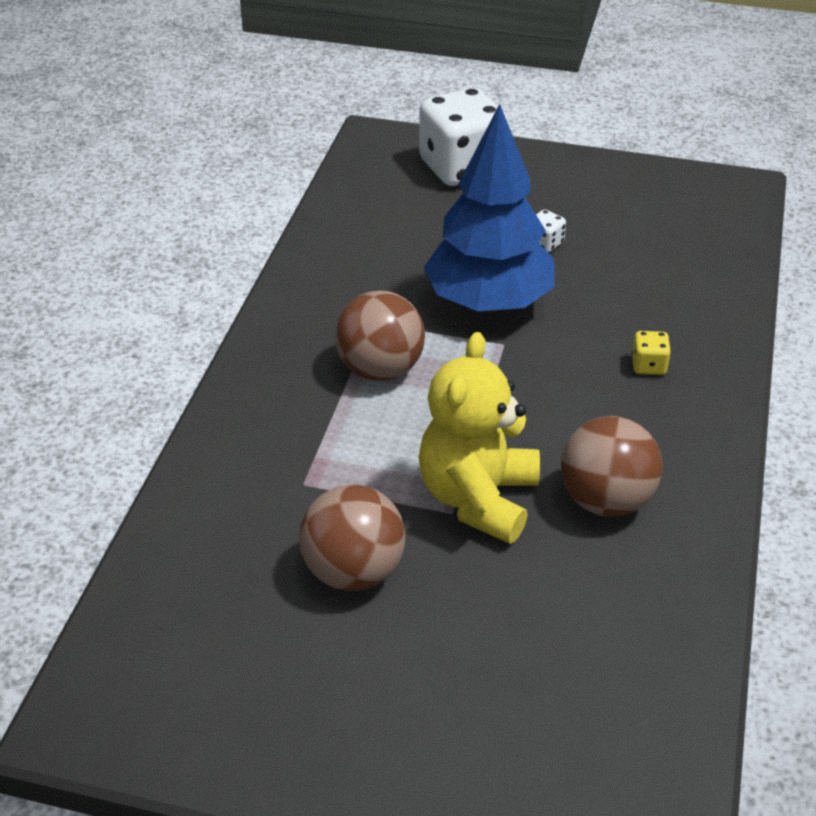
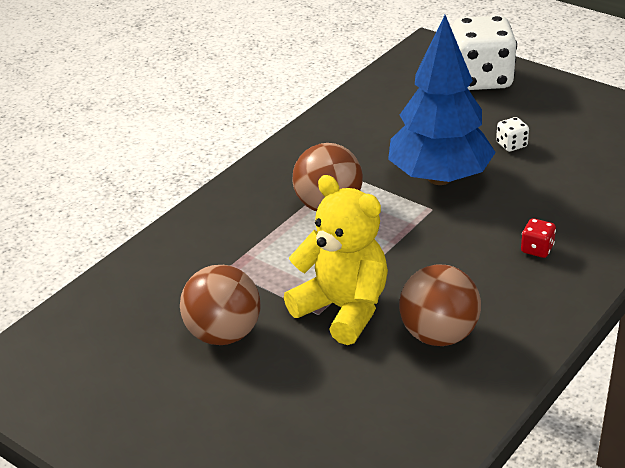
camera: 25 degrees right, 5 degrees down
(478, 498) = (343, 309): yellow teddy bear -> yellow teddy bear turned 90 degrees clockwise
(648, 366) = (537, 249): yellow dice -> red dice

